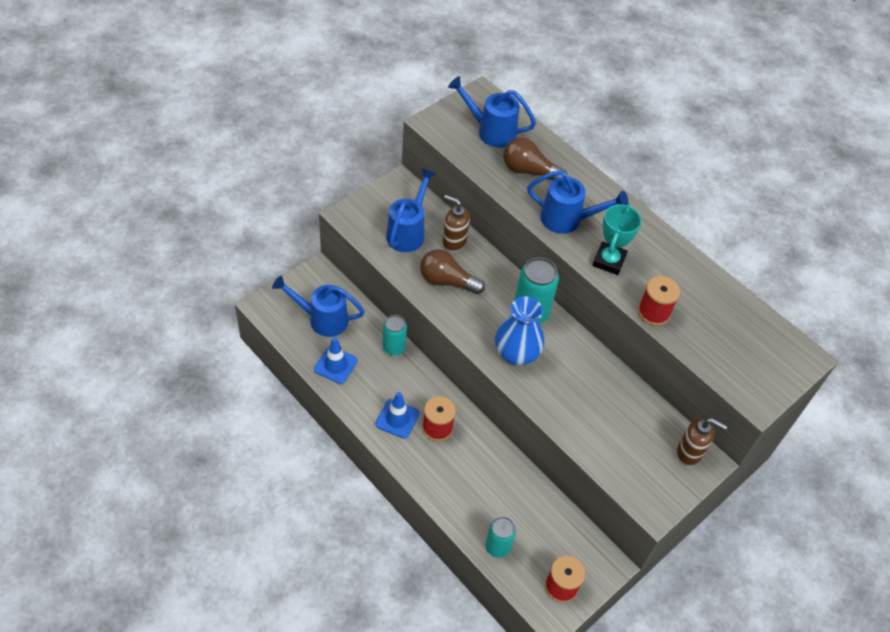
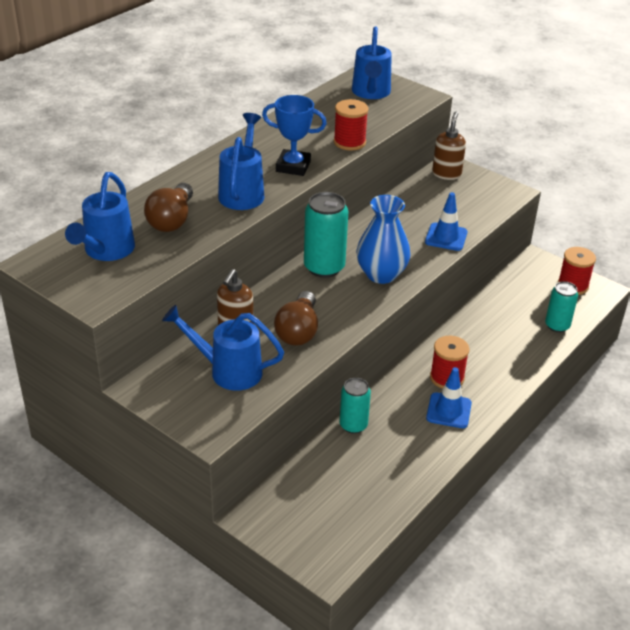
camera: 95 degrees left, 15 degrees down
(323, 319) = (331, 499): blue watering can -> blue watering can (371, 93)
(335, 365) = (397, 475): blue traffic cone -> blue traffic cone (446, 237)
(609, 261) = (293, 166): turquoise trophy -> blue trophy

